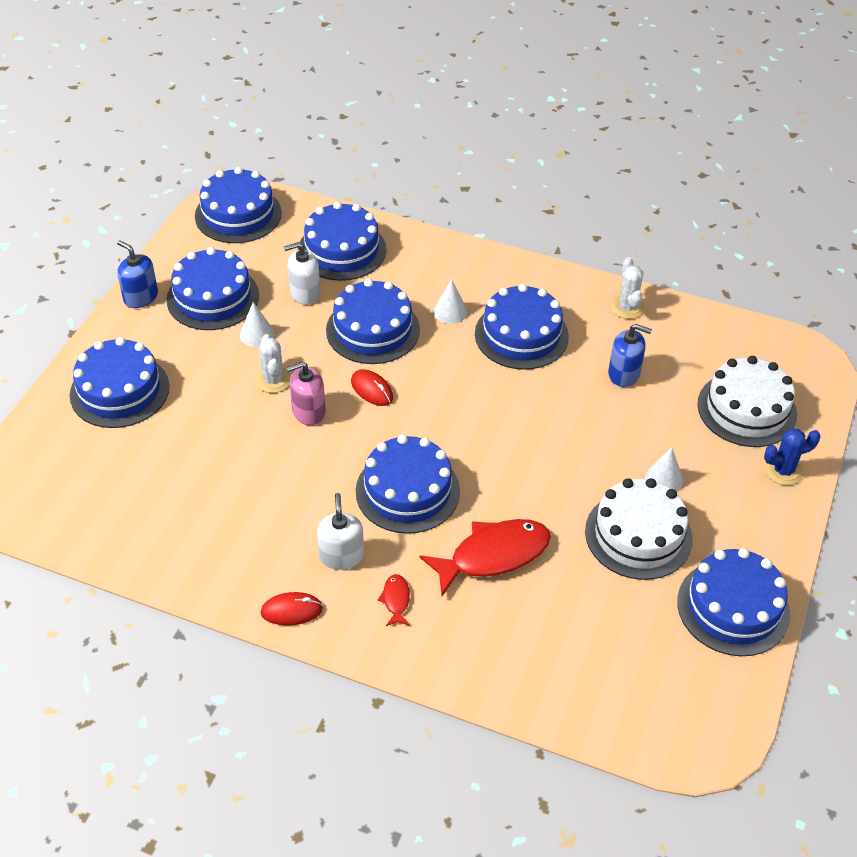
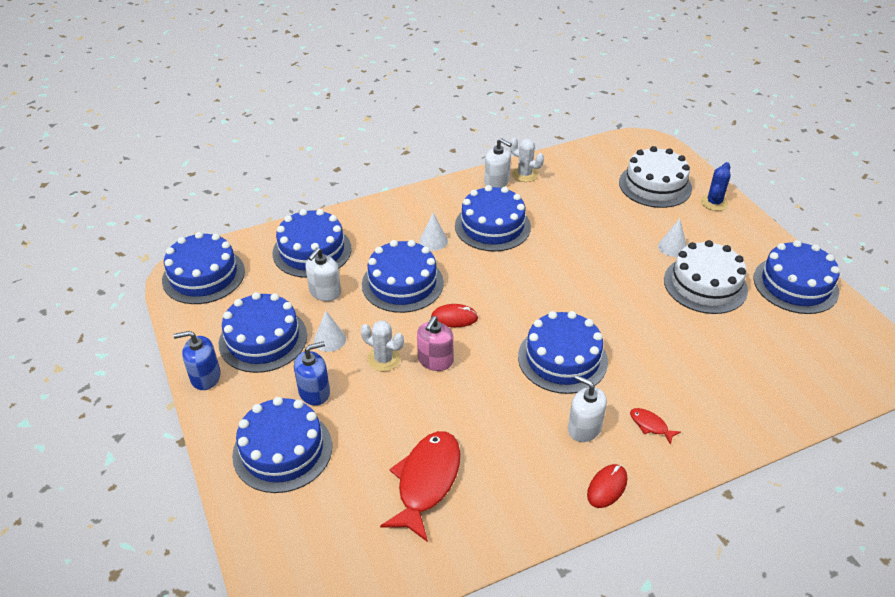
camera: 45 degrees left, 5 degrees down
(493, 555) = (659, 355): red fish -> red fish (426, 481)
(589, 296) = (497, 182): none -> white soap dispenser
(624, 374) = (574, 209): blue soap dispenser -> blue soap dispenser (314, 392)

